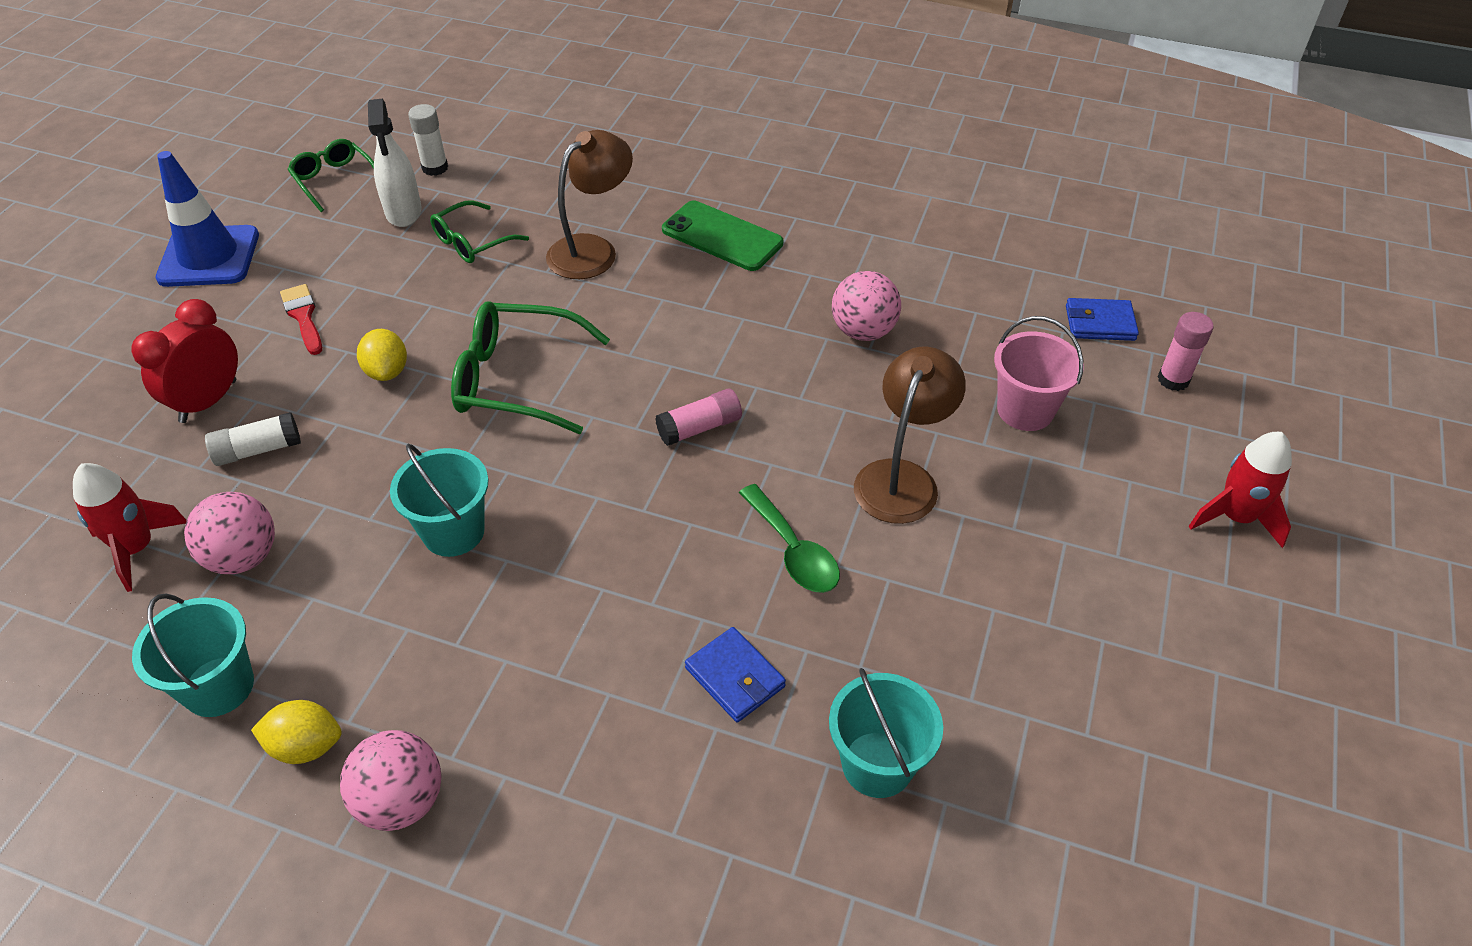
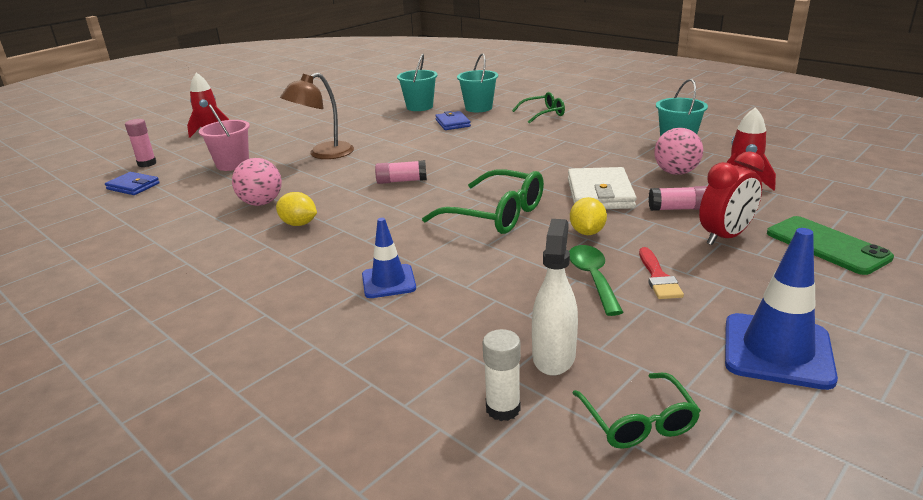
camera: 155 degrees left, 20 degrees down
(258, 450) = (678, 209): white glue stick -> pink glue stick
(306, 746) = (633, 128): yellow lemon -> yellow lemon (299, 224)
(374, 463) = (600, 193): none -> white wallet
(402, 801) = (594, 117): pink ball -> none
(453, 532) = (557, 166): turquoise bucket -> turquoise bucket (478, 108)
(472, 242) = (491, 309): green glasses -> green glasses (543, 114)
(592, 250) = (388, 281): brown lamp -> blue traffic cone
(722, 237) = (278, 271): green phone -> green phone (827, 245)
(793, 551) = (398, 143): green spoon -> green spoon (592, 278)

